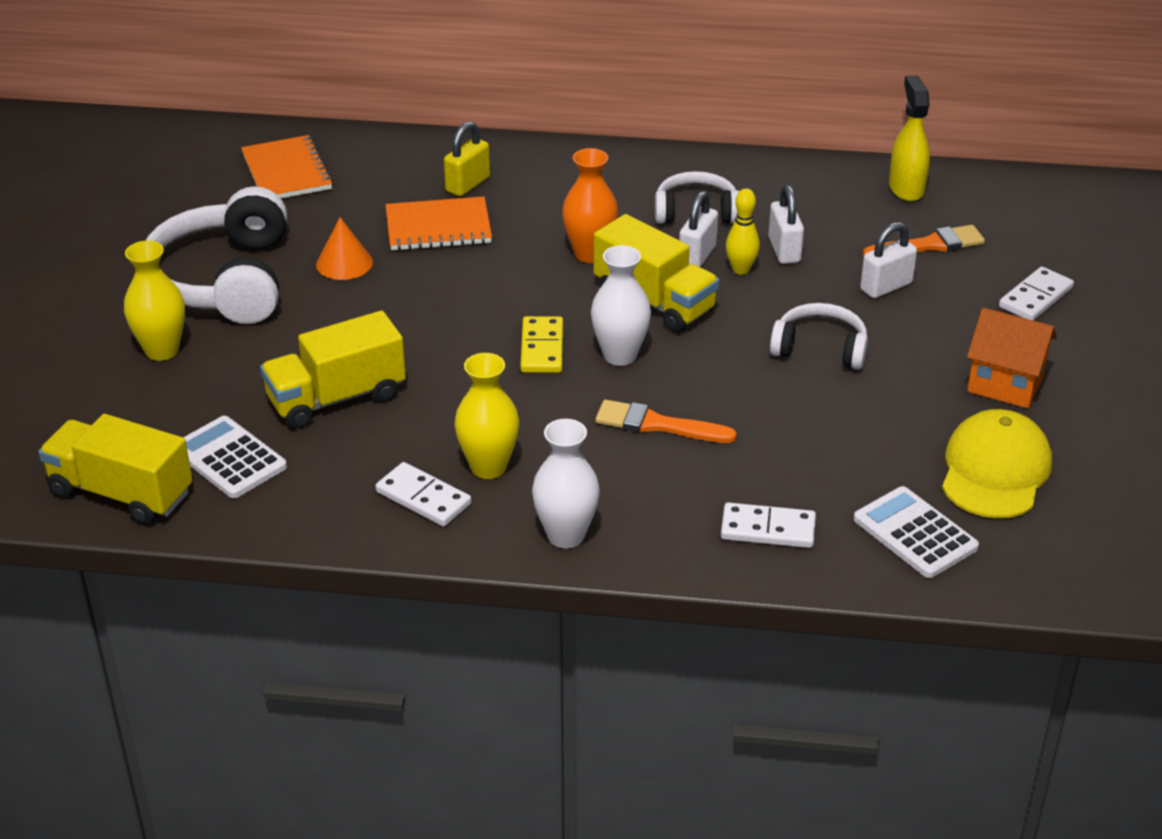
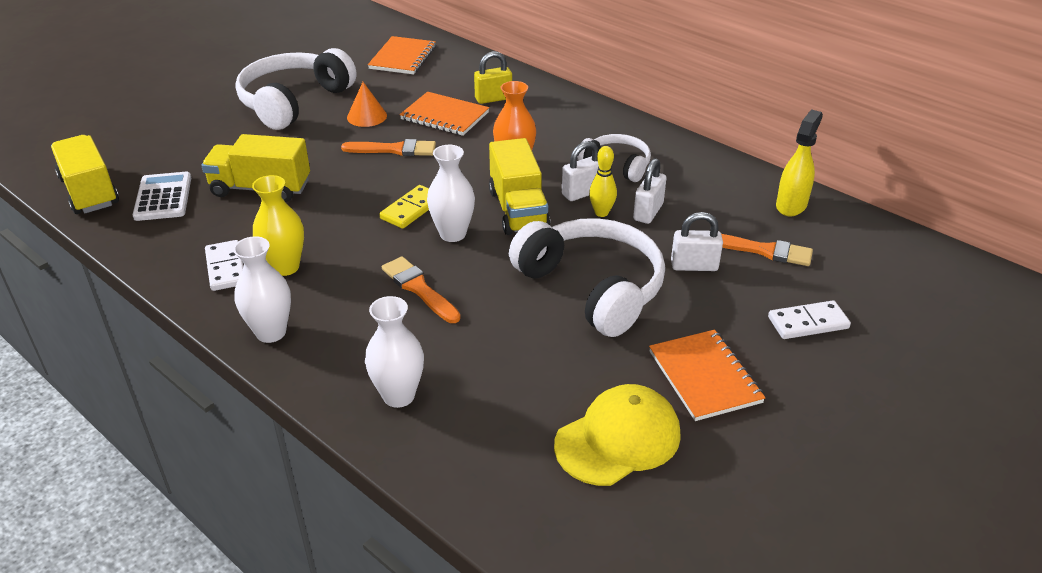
camera: 35 degrees right, 0 degrees up
(162, 350) = (213, 126): yellow vase -> none
(432, 290) = (394, 150): none -> orange brush
(768, 529) = (398, 396): white domino -> white vase
(820, 348) = (592, 287): white headphones -> white headphones, size x1.80
(915, 533) = (497, 455): white calculator -> none
(1005, 384) = (704, 377): orange house -> orange notebook

